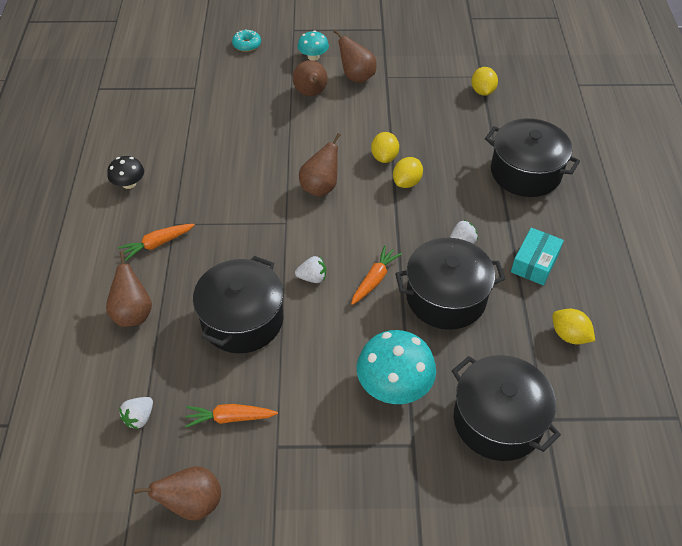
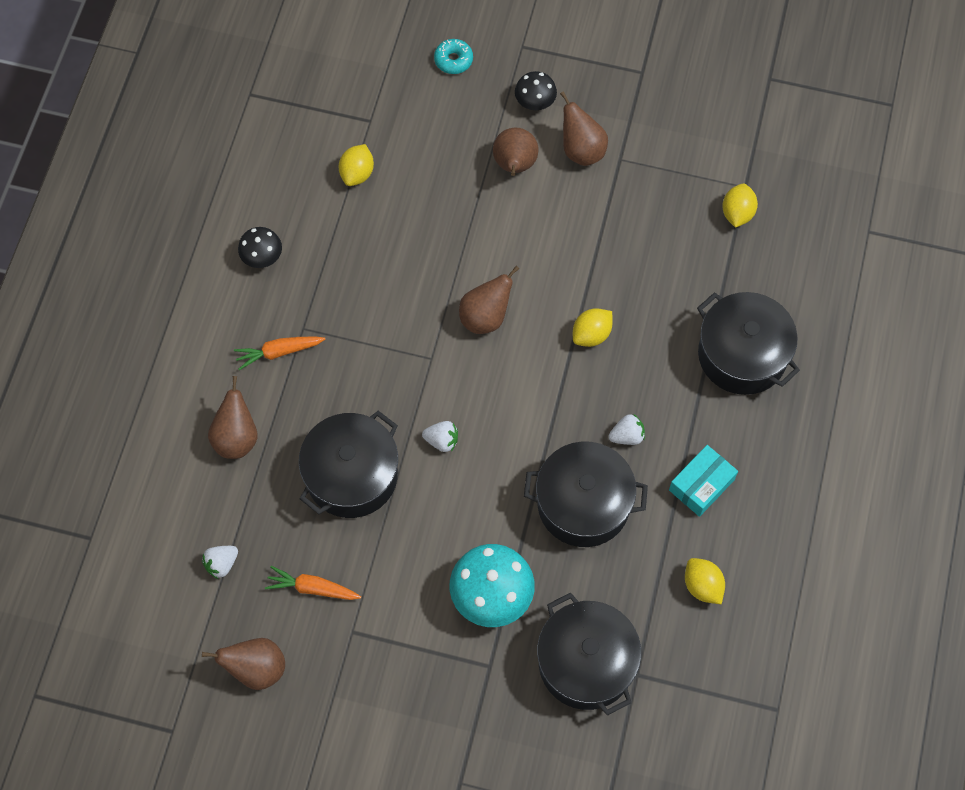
camera: 15 degrees right, 15 degrees up
(313, 56) = (535, 101): turquoise mushroom -> black mushroom
(374, 279) = (510, 461): orange carrot -> none
(384, 157) = (576, 290): yellow lemon -> yellow lemon (357, 173)

